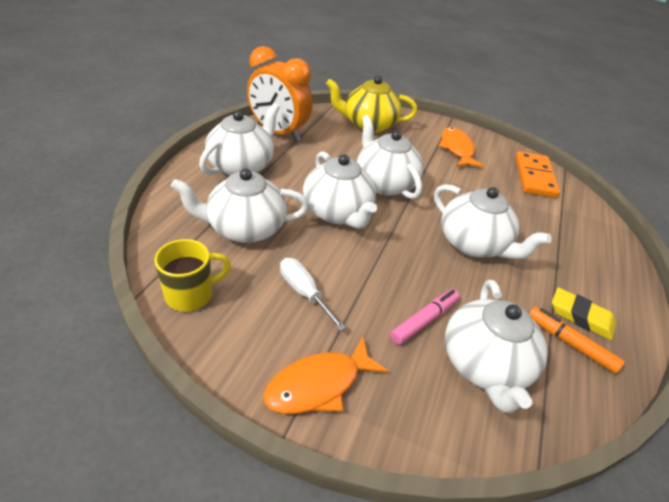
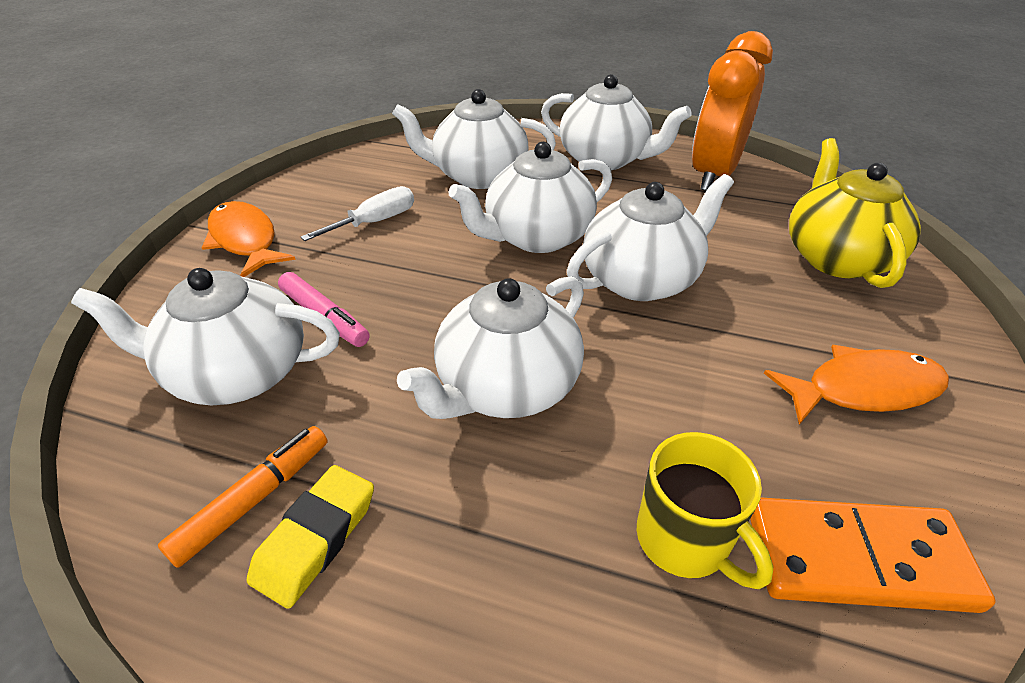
camera: 90 degrees right, 0 degrees up
(191, 294) = (370, 162): yellow mug -> yellow mug (684, 540)
(245, 228) = (478, 176): white teapot -> white teapot turned 75 degrees counterclockwise

